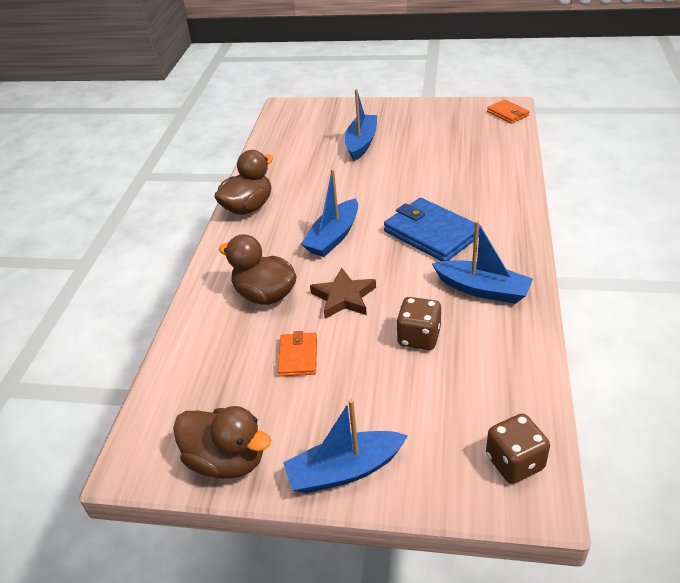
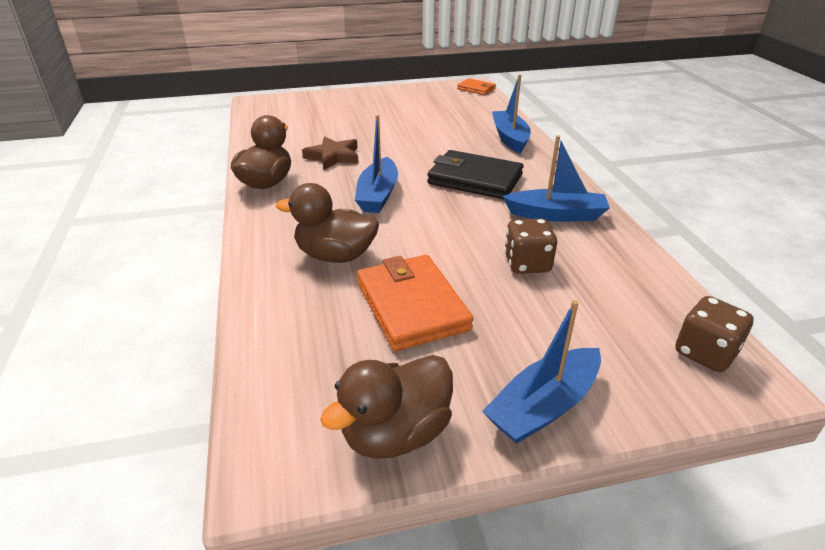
camera: 25 degrees left, 5 degrees down
(227, 460) = (396, 433): brown duck -> brown duck turned 135 degrees clockwise
(298, 356) = (412, 305): orange wallet -> orange wallet, size x1.86
(344, 297) = (425, 243): brown star -> brown star (333, 157)
(361, 143) = (355, 120): blue boat -> blue boat (510, 138)
(431, 233) = (474, 179): blue wallet -> black wallet

